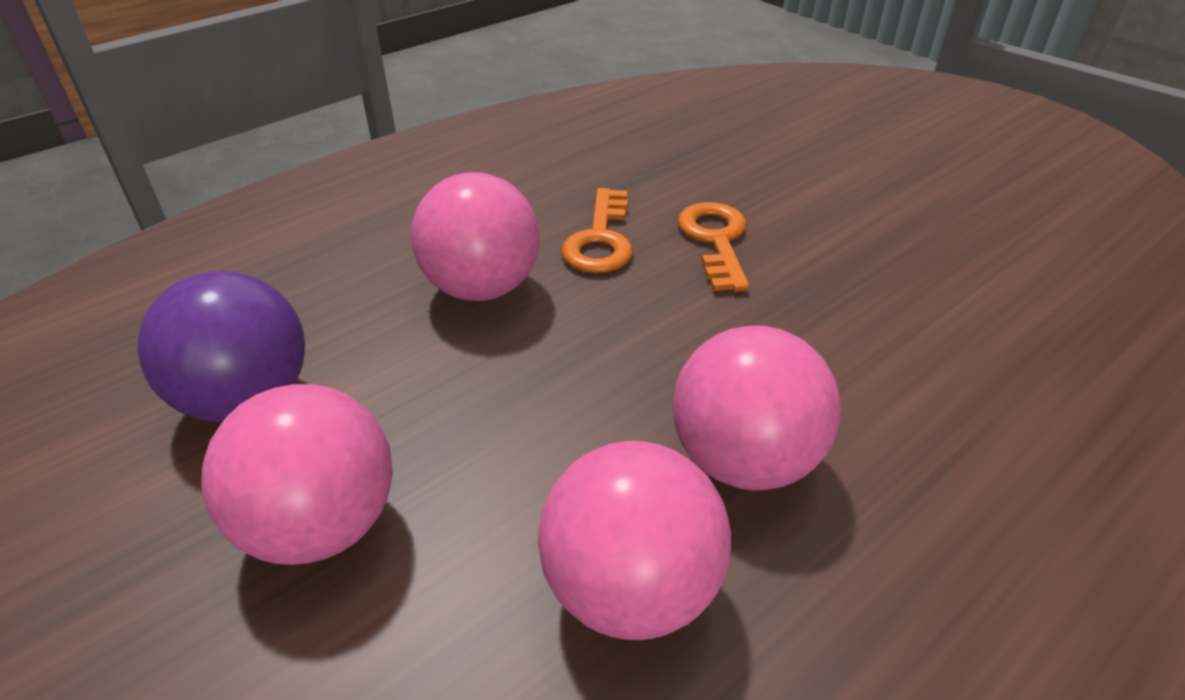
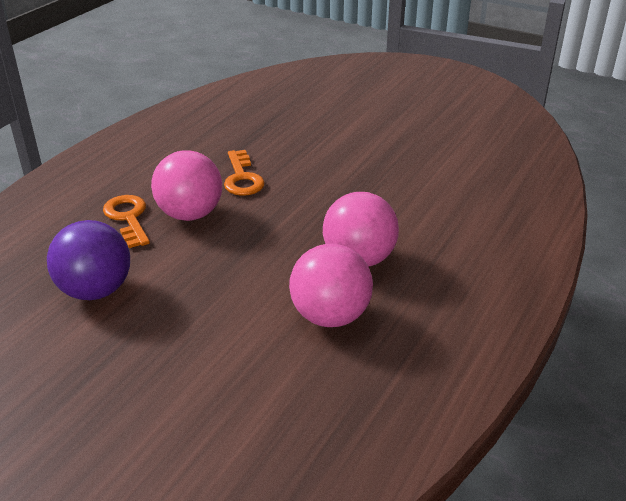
camera: 20 degrees left, 5 degrees down
(321, 525) = (174, 329): pink ball -> none
(715, 240) = (304, 167): orange key -> orange key (128, 218)

